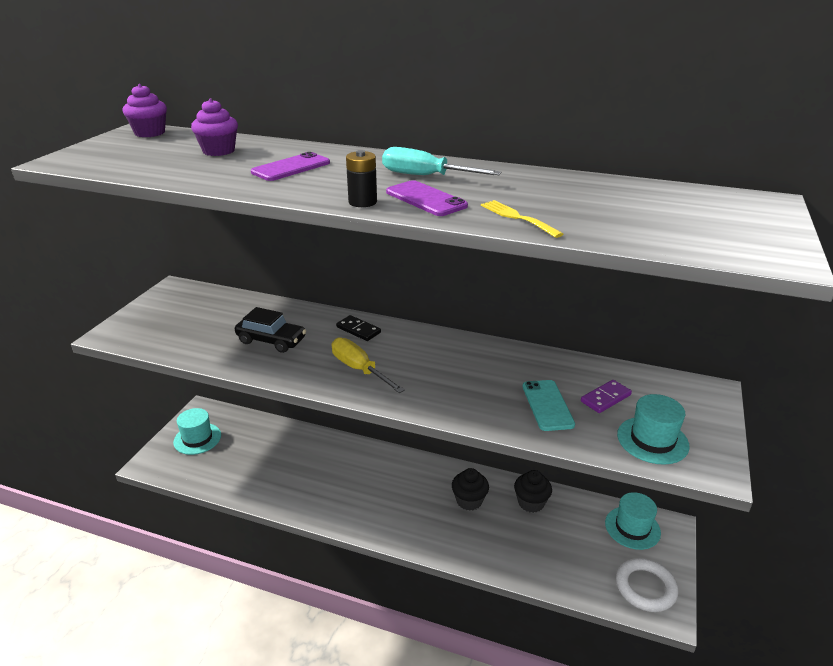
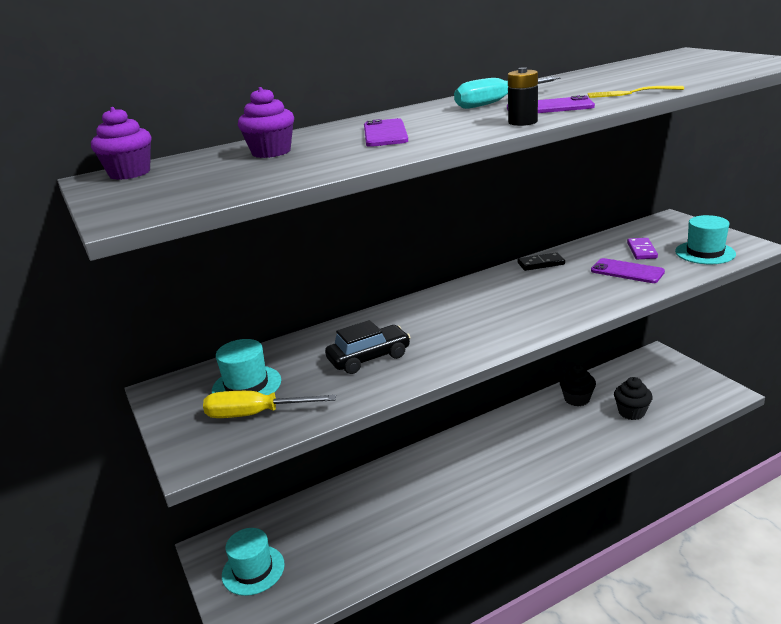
camera: 45 degrees left, 5 degrees down
(358, 330) = (417, 311): black domino -> black domino (541, 264)
(359, 369) = (481, 328): yellow screwdriver -> yellow screwdriver (255, 414)
(469, 501) = (543, 427): black cupcake -> black cupcake (631, 412)
(547, 405) = (627, 271): turquoise phone -> purple phone
(632, 528) = (644, 369): turquoise hat -> turquoise hat (246, 385)
(645, 587) = (702, 391): white ring -> none

